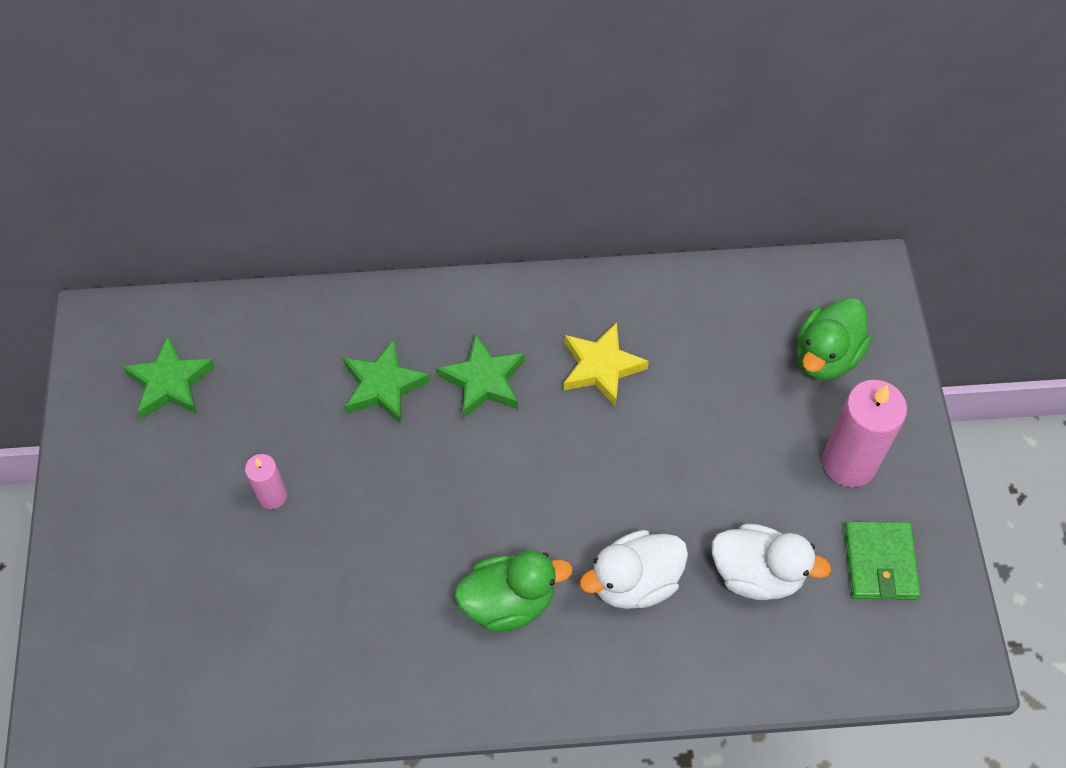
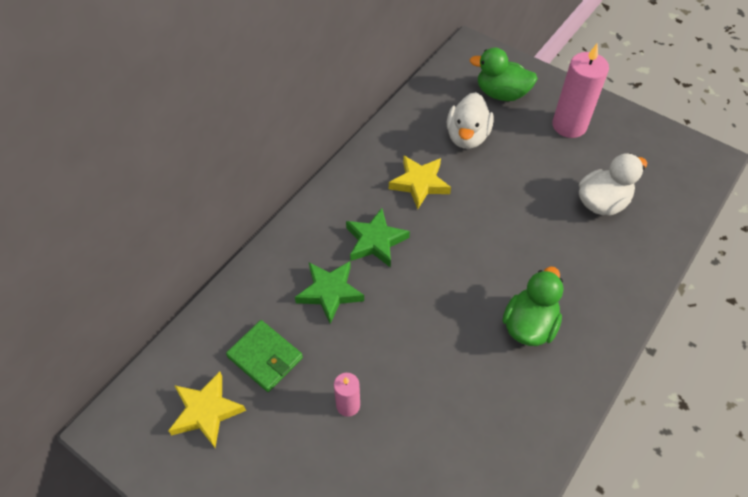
camera: 50 degrees left, 5 degrees down
(170, 383) = (206, 411): green star -> yellow star
(634, 582) = (564, 257): white duck -> white duck (467, 136)
(826, 356) = (501, 93): green duck -> green duck turned 120 degrees clockwise
(880, 562) = (634, 151): green wallet -> green wallet (265, 357)

